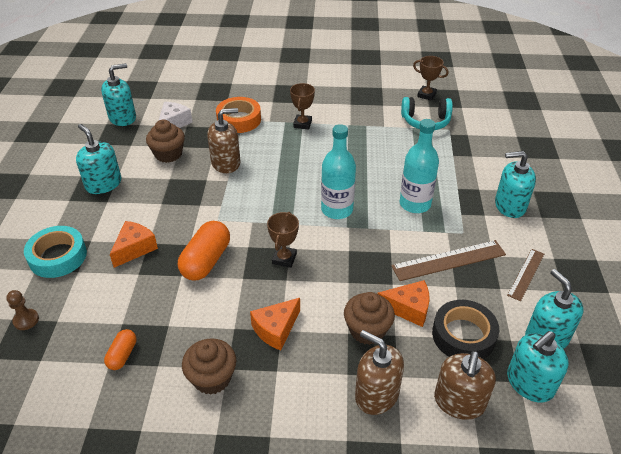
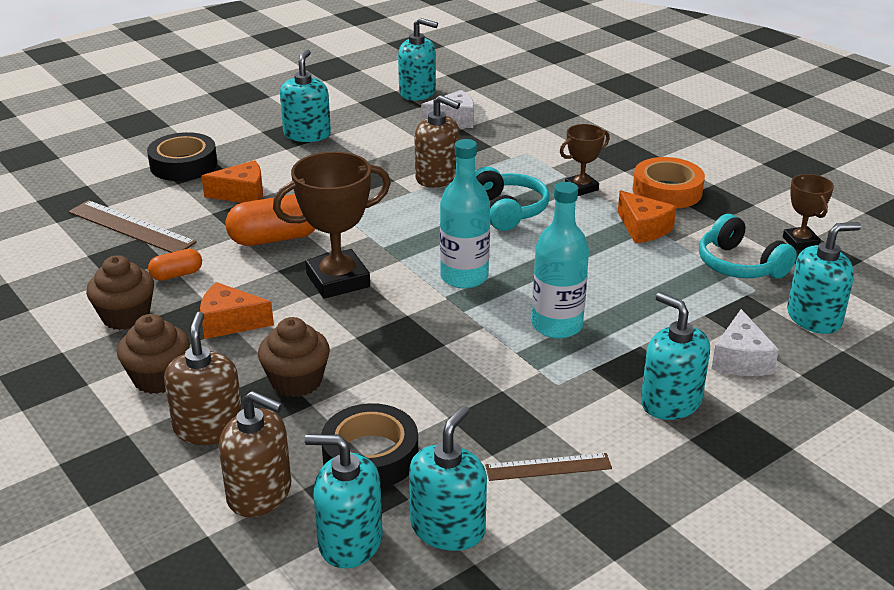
camera: 50 degrees right, 10 degrees down
(26, 320) = (92, 191): brown pawn -> none
(58, 256) = (183, 165): turquoise tape -> black tape
(122, 355) = (103, 256): orange capsule -> orange capsule (177, 275)
(168, 154) = (401, 142): brown cupcake -> brown cupcake (159, 378)
(239, 120) = (522, 149): orange tape -> orange tape (667, 191)
(284, 259) = (338, 280): brown trophy -> brown trophy, size x1.79
(292, 159) = (508, 210): none -> turquoise headphones
(408, 308) = (365, 396): orange cheese -> orange cheese (643, 228)
(448, 260) = (488, 393): brown ruler -> brown ruler (131, 227)
(459, 402) = (259, 493): brown soap dispenser -> brown soap dispenser turned 135 degrees counterclockwise
(487, 128) = (814, 318): none -> turquoise soap dispenser
(497, 166) = (740, 359): none -> white cheese

